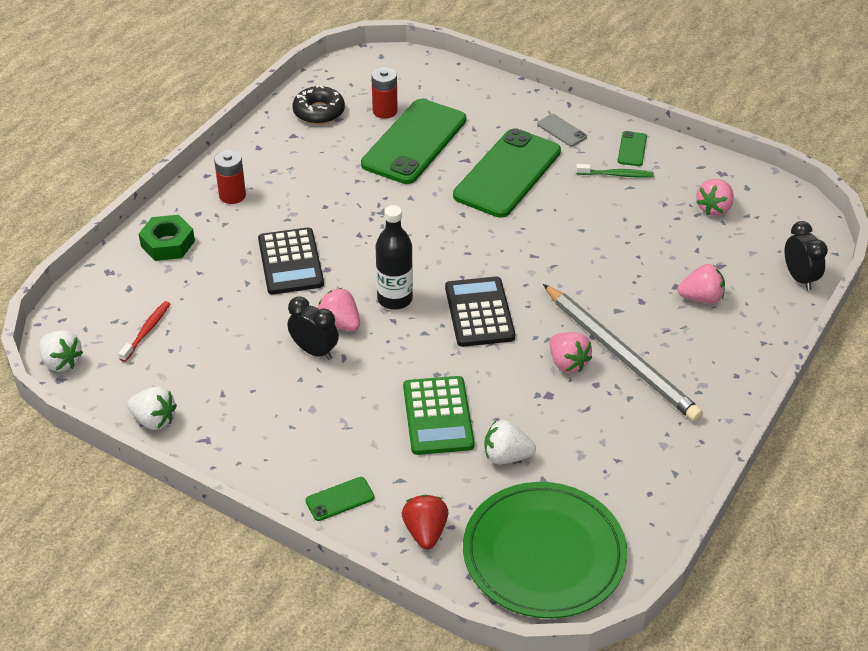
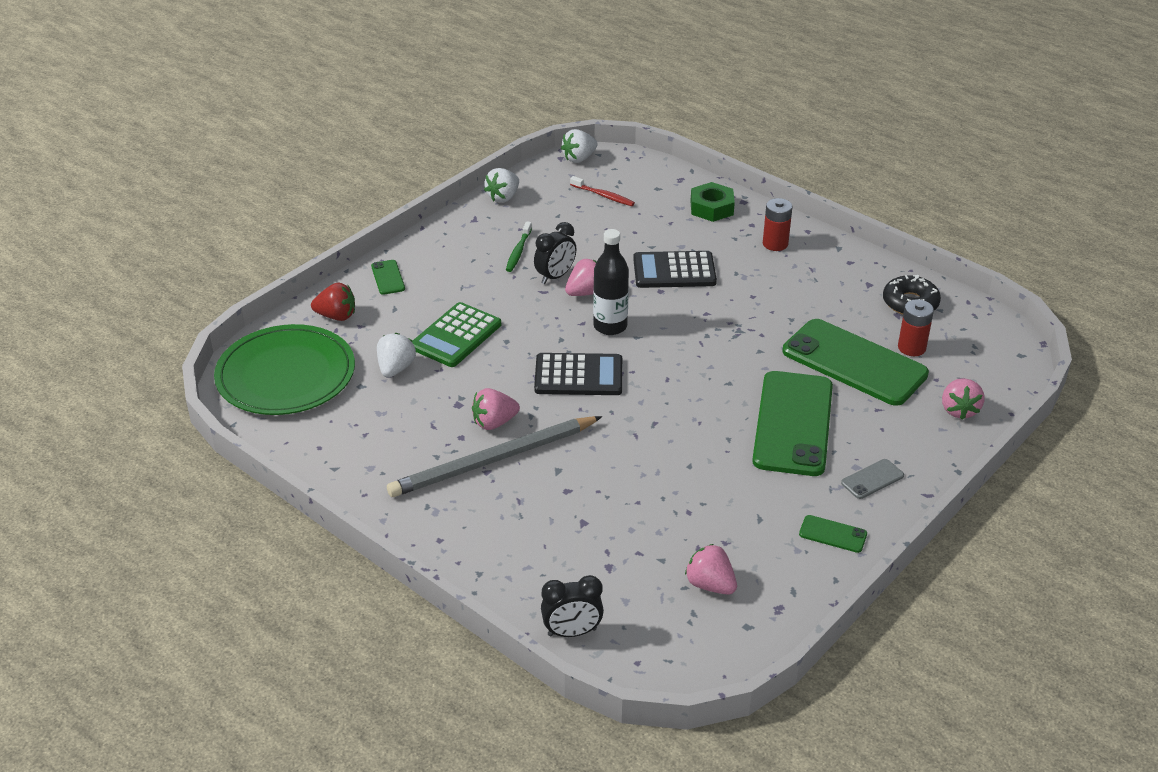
camera: 100 degrees right, 5 degrees down
(438, 416) = (456, 336): green calculator -> green calculator turned 60 degrees counterclockwise
(507, 173) = (793, 424): green phone -> green phone turned 60 degrees clockwise
(616, 175) = (783, 511): green toothbrush -> green toothbrush (518, 251)
(701, 298) = (560, 538): pink strawberry -> pink strawberry (959, 410)

